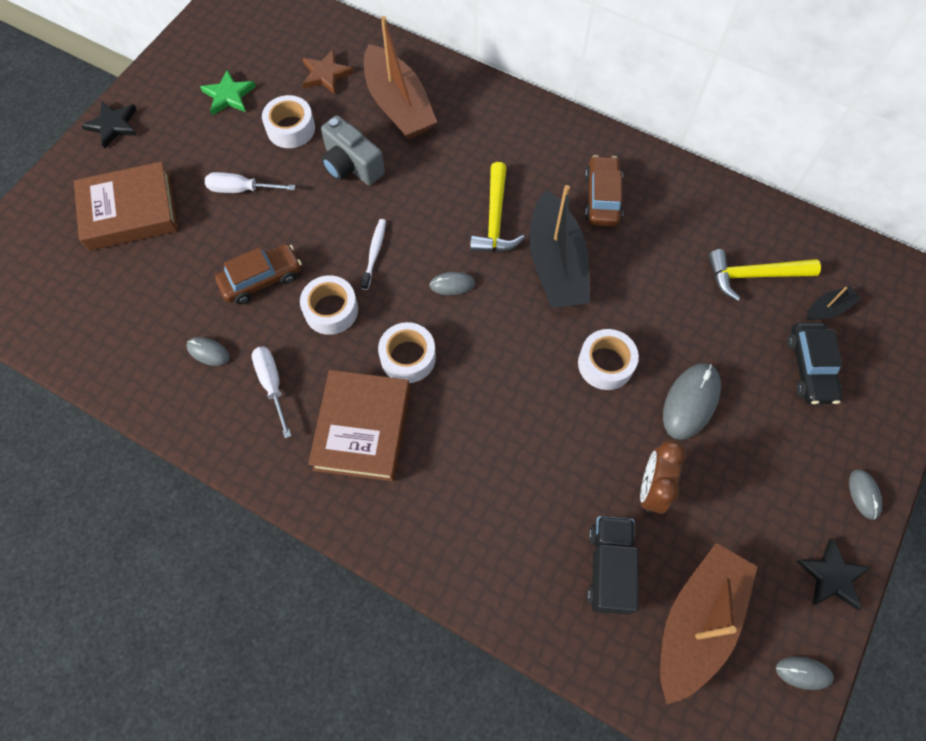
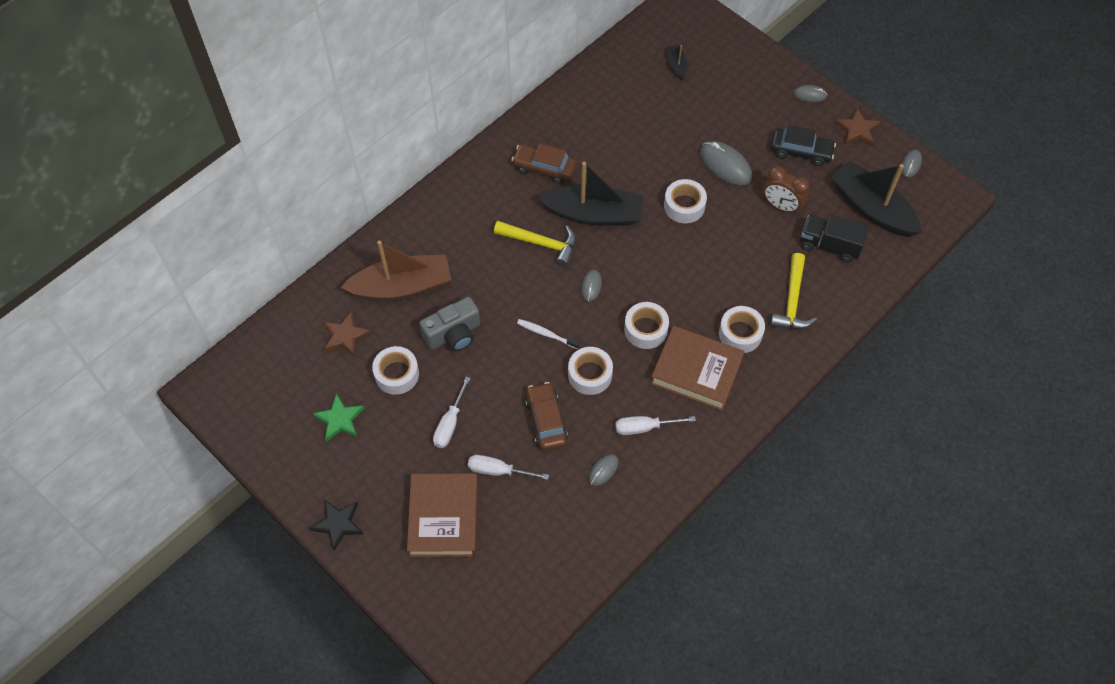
camera: 75 degrees left, 5 degrees down
(192, 248) = (498, 471): none -> white screwdriver
(431, 472) = (740, 333): none -> white tape
(696, 622) = (872, 208): brown boat -> black boat
(753, 275) = (639, 98): yellow hammer -> yellow hammer (792, 301)
(810, 368) = (718, 91): black car -> black car (801, 152)
(832, 576) = (857, 129): black star -> brown star

